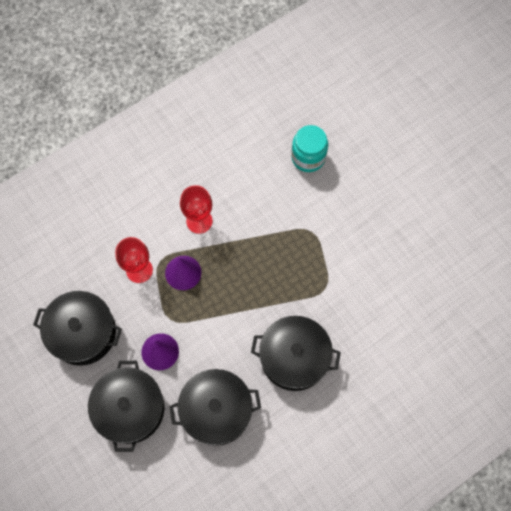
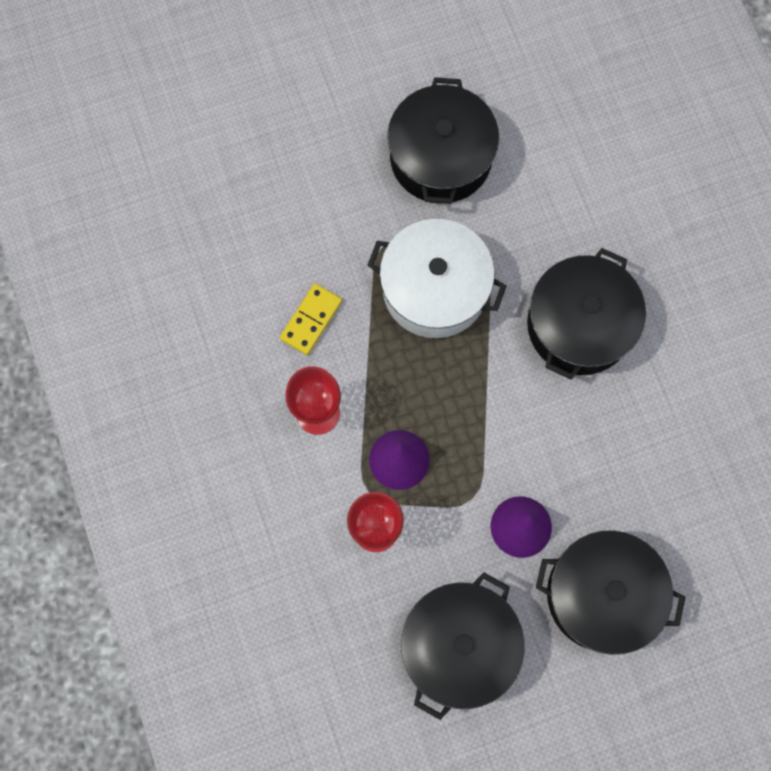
camera: 75 degrees left, 5 degrees up
(216, 410) = (634, 461): black pot -> black pot (440, 157)
(253, 203) = (311, 320): none -> yellow domino
(292, 267) = (435, 288): none -> white pot
(308, 157) = (257, 214): turquoise jar -> none

